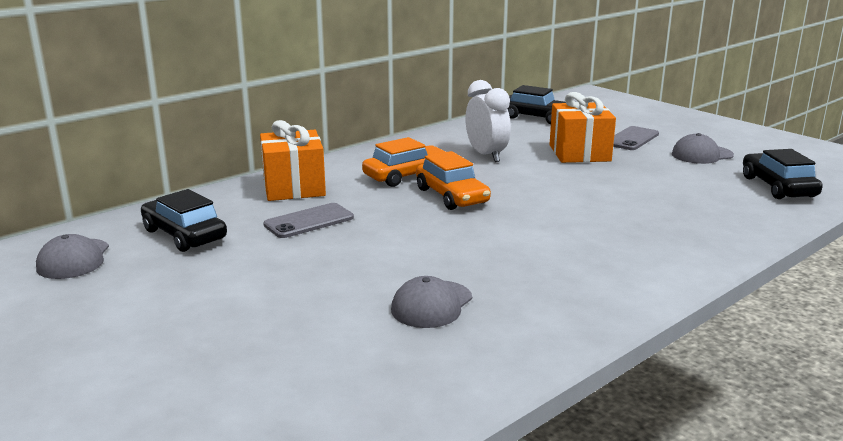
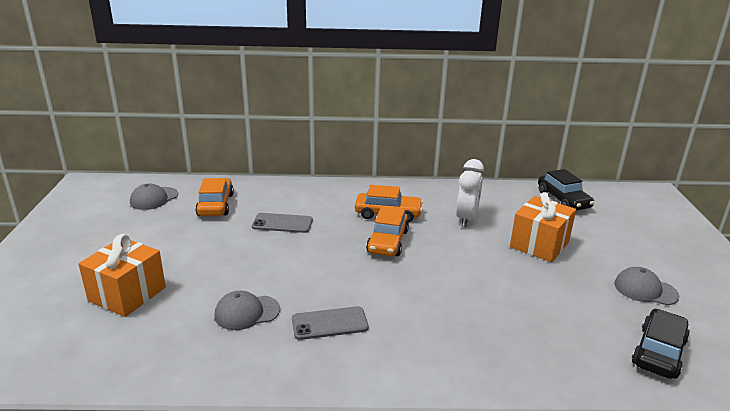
camera: 40 degrees right, 5 degrees up
(184, 235) = (216, 205): black car -> orange car
(294, 187) = (313, 196): orange gift -> orange gift (127, 294)
(632, 139) = (608, 249): grey phone -> grey phone (329, 323)

